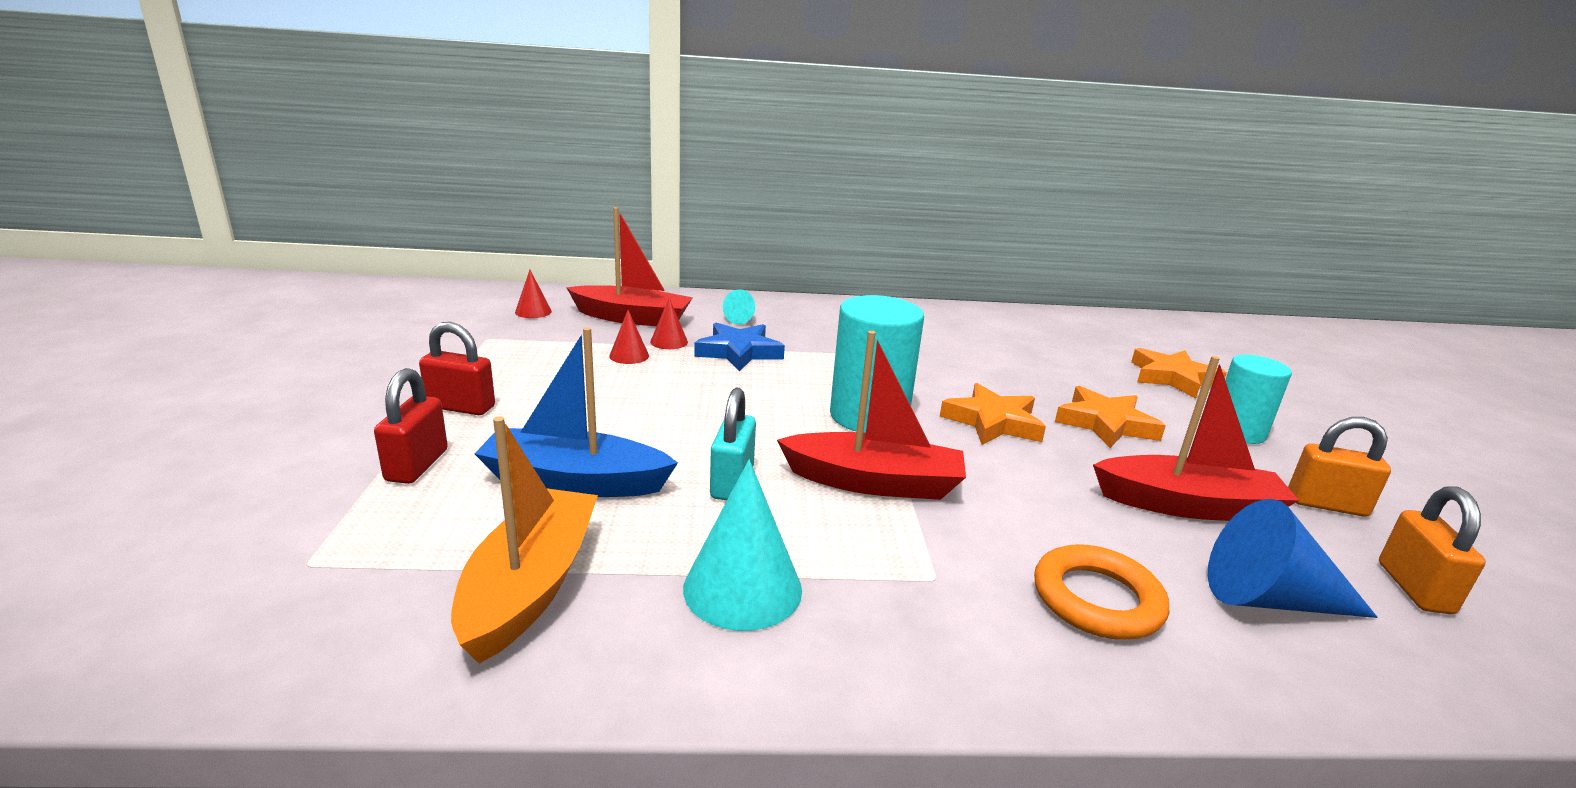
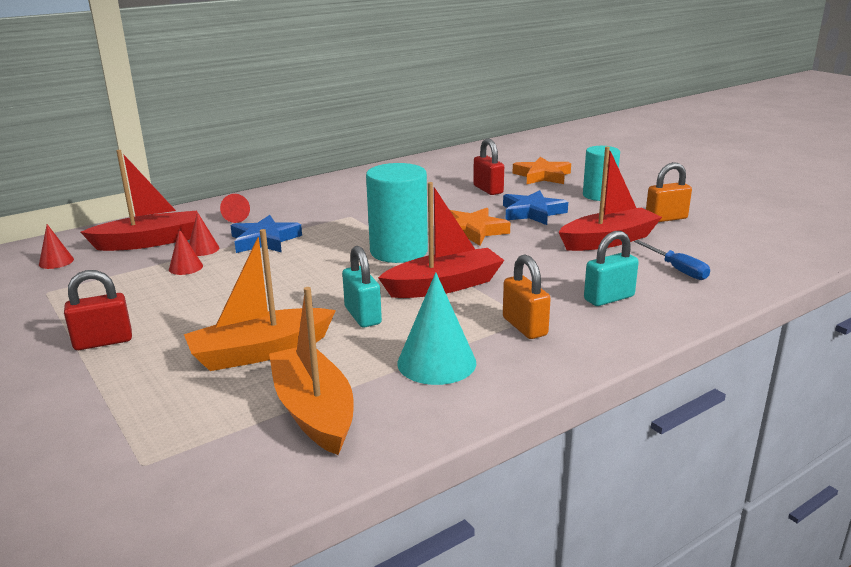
camera: 30 degrees left, 0 degrees up
(417, 465) = (129, 386): red padlock -> red padlock (488, 189)
(575, 481) = (260, 352): blue boat -> orange boat
(742, 318) = (236, 217): turquoise cone -> red cone
(1097, 599) = (609, 298): orange ring -> turquoise padlock
(1105, 424) = (532, 212): orange star -> blue star
(1269, 599) = (677, 269): blue cone -> blue screwdriver
(1414, 588) = (726, 243): orange padlock -> orange padlock (524, 327)

